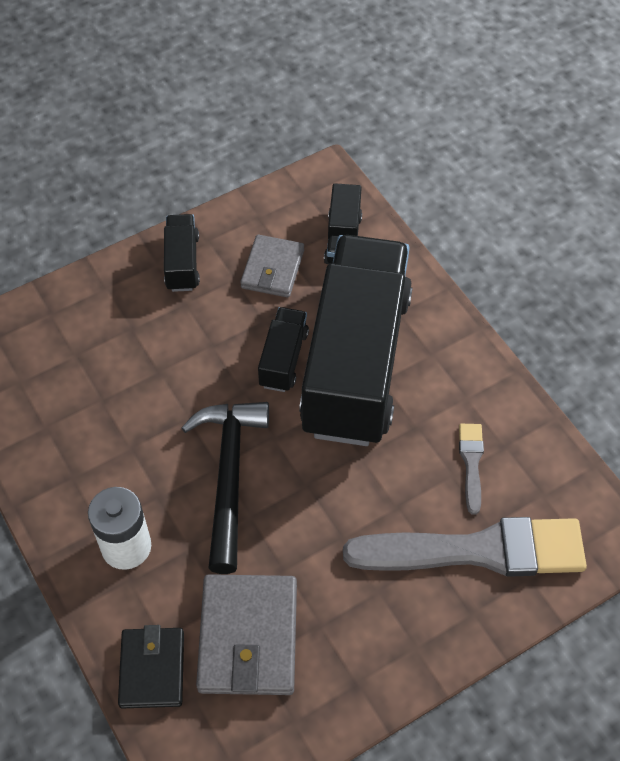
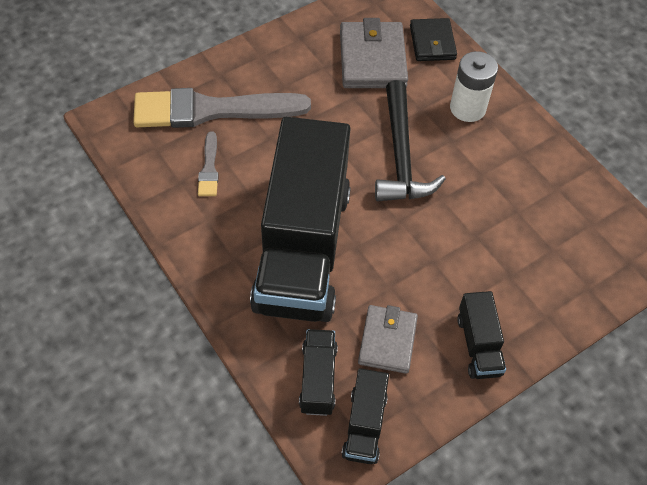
camera: 175 degrees right, 0 degrees up
(283, 359) = (367, 249): black truck -> black truck (364, 425)

